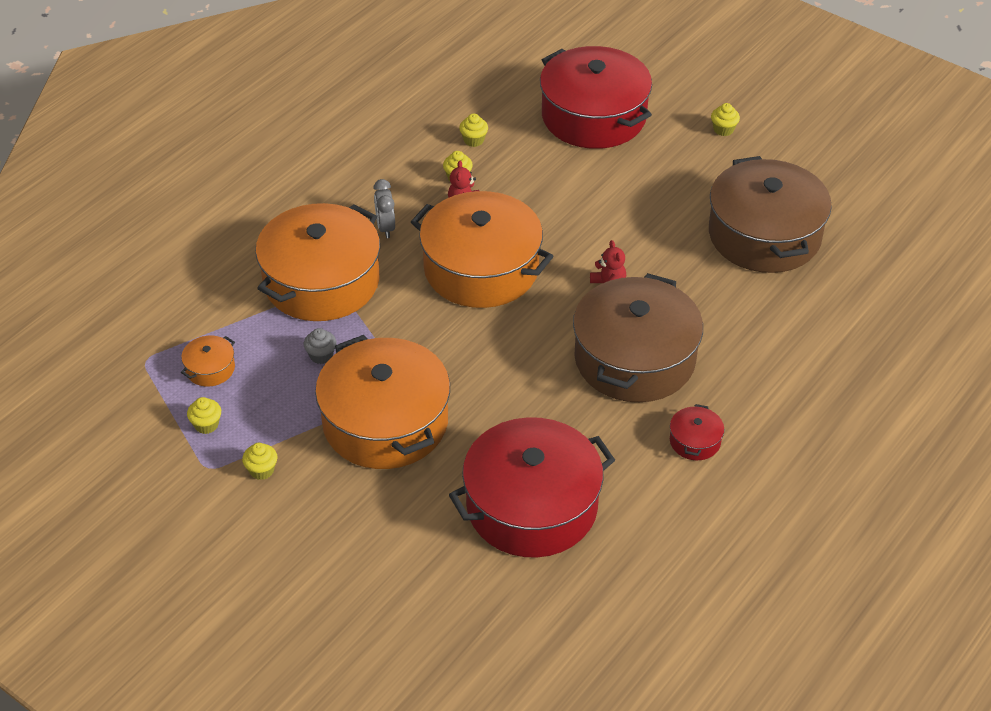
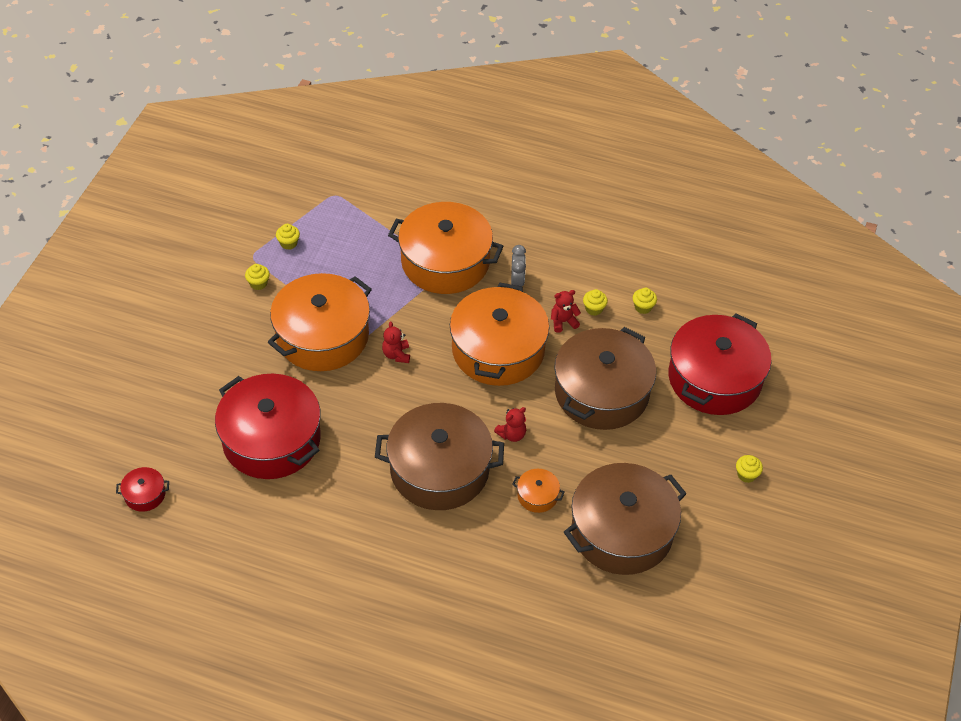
camera: 70 degrees right, 5 degrees up
(210, 369) = (339, 229): orange pot -> orange pot (537, 496)
(321, 356) = (372, 283): grey cupcake -> none
(385, 228) = (517, 281): grey clock -> grey clock turned 120 degrees clockwise
(448, 358) = (396, 355): none -> red teddy bear
(577, 202) = (601, 392): none -> brown pot
(695, 441) = (367, 527): red pot -> red pot (145, 494)

